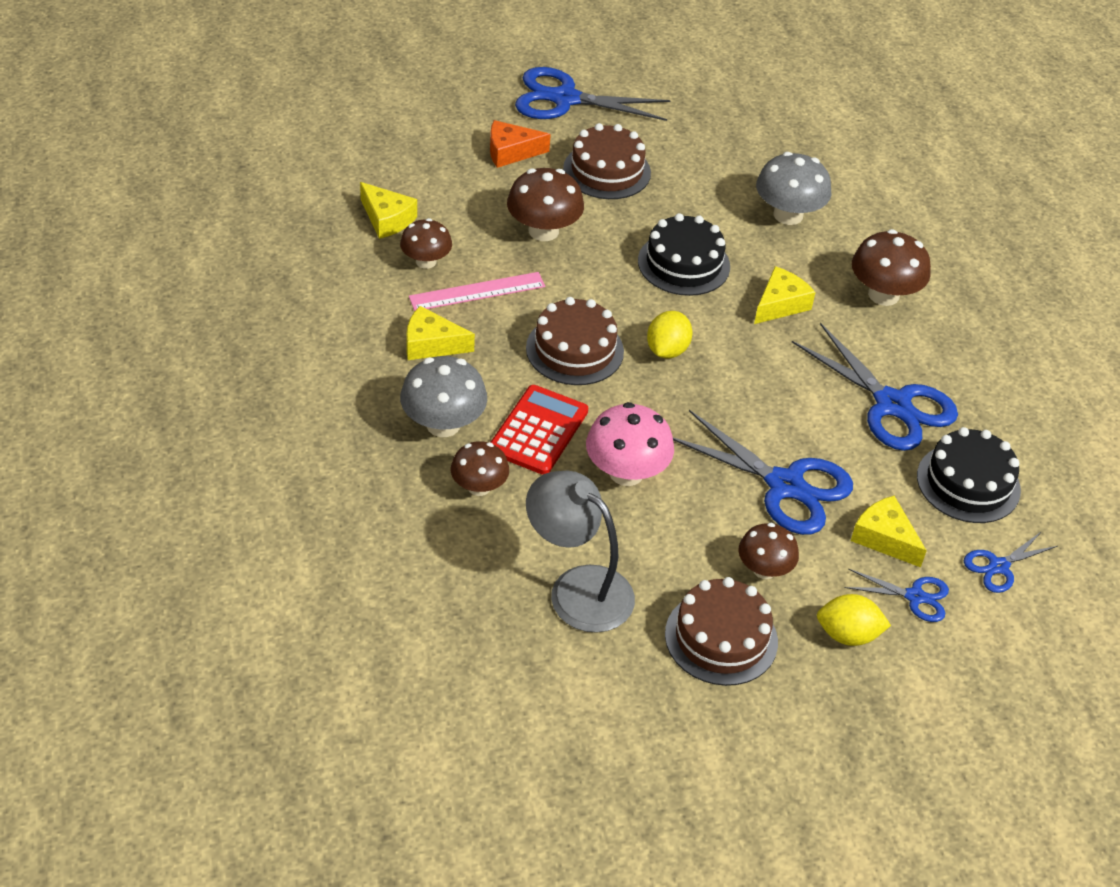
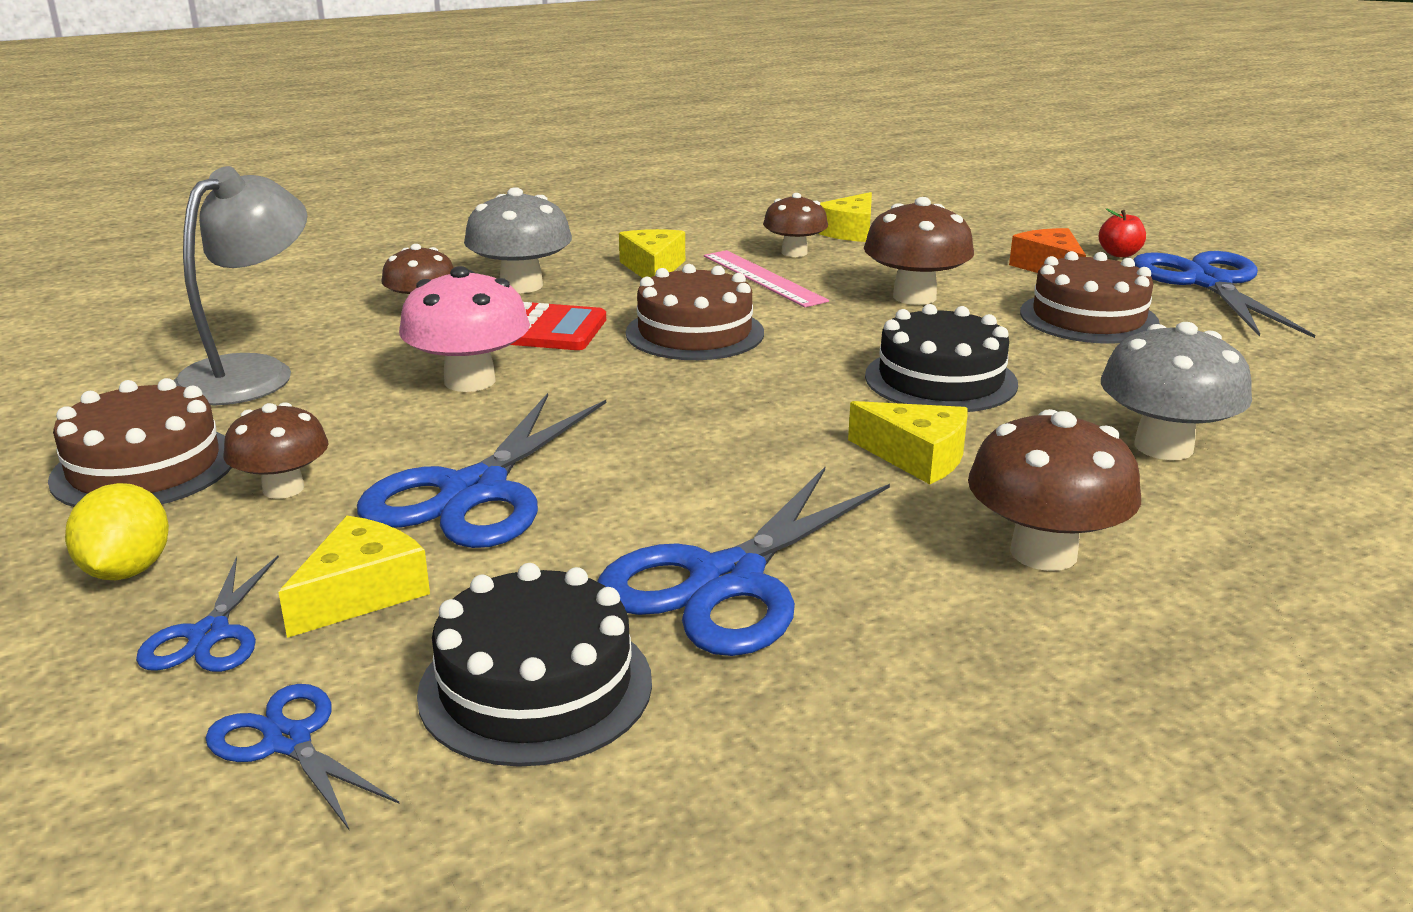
camera: 80 degrees right, 20 degrees down
(496, 111) = (1119, 254): none -> red apple
(667, 350) = (735, 385): yellow lemon -> none

